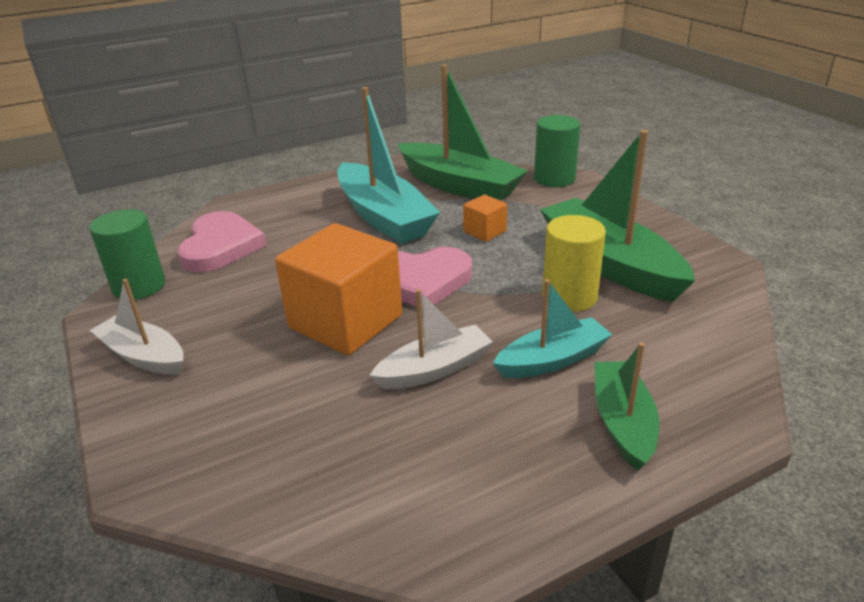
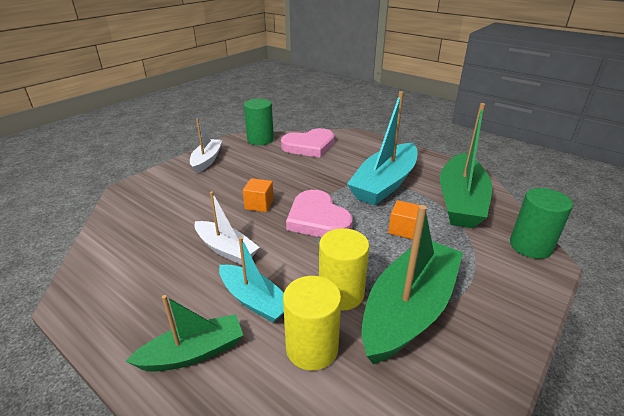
camera: 65 degrees right, 0 degrees up
(345, 322) = (259, 204): orange cube -> orange cube, size x0.45
(642, 333) = (312, 348): none -> yellow cylinder

